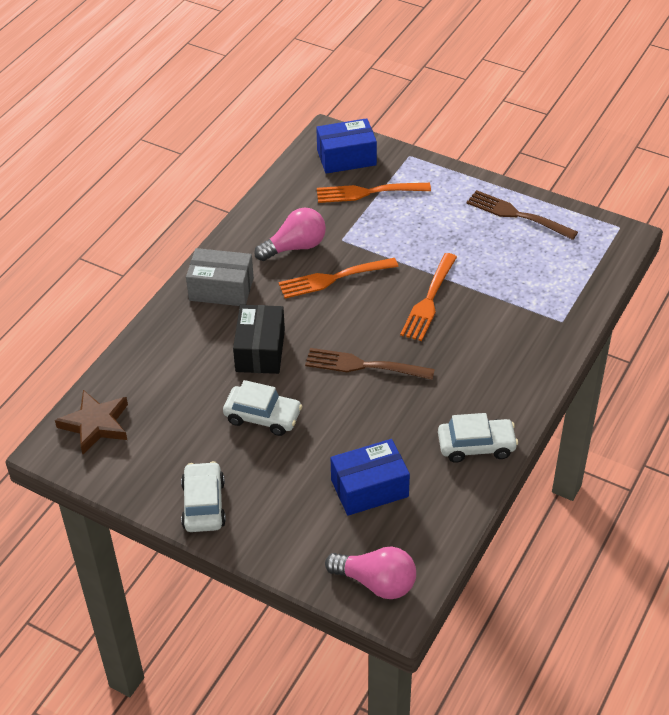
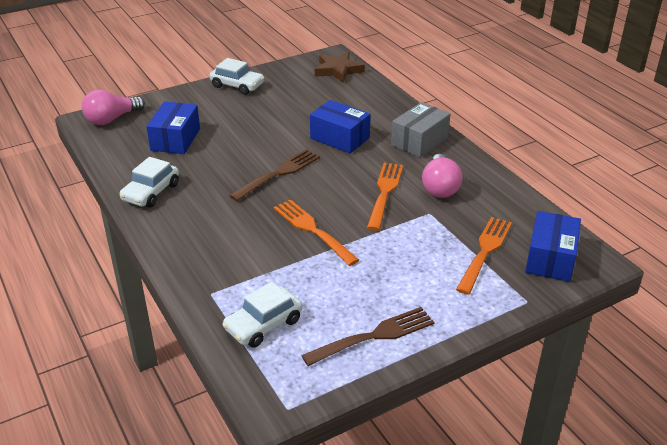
camera: 120 degrees right, 10 degrees down
(260, 350) = (340, 138): black box -> blue box
(263, 416) = (279, 122): white car -> white car (263, 325)

